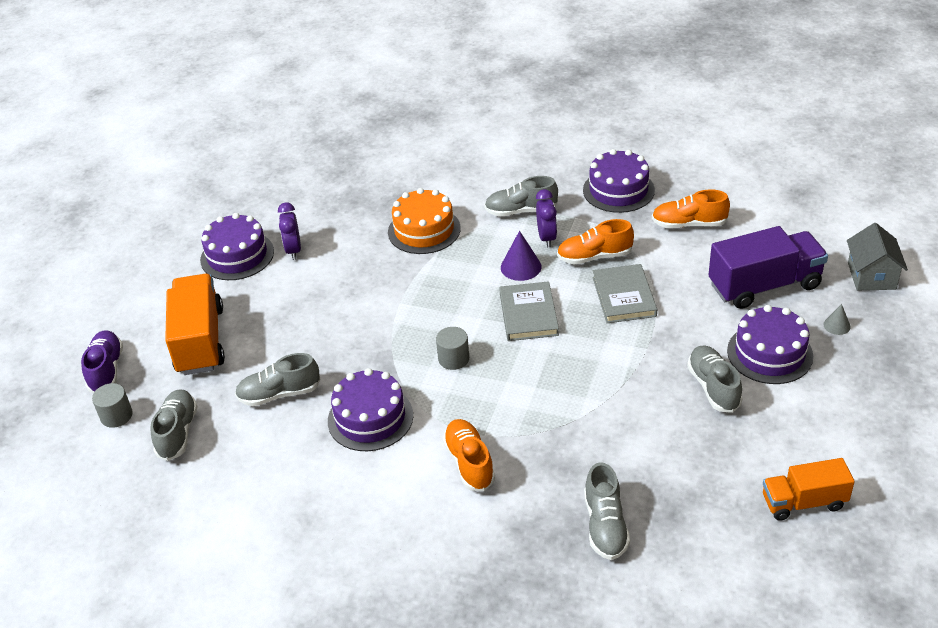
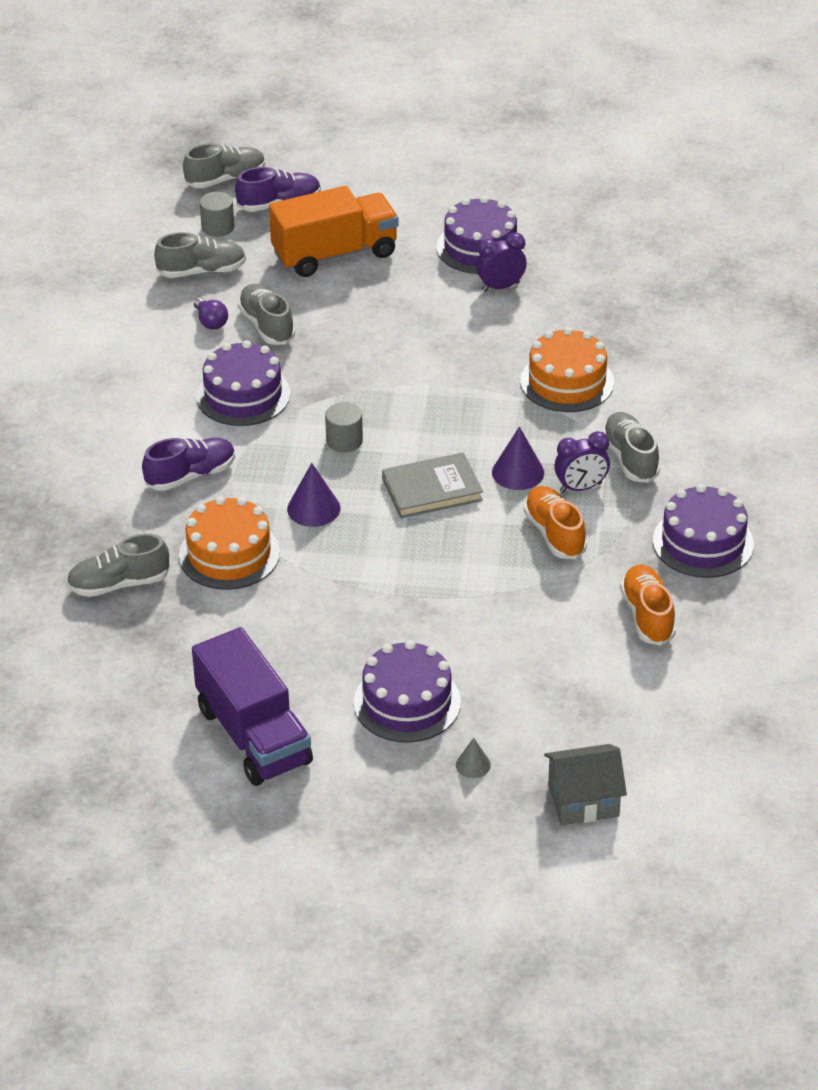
camera: 75 degrees right, 0 degrees up
(256, 432) = (211, 322): none -> purple light bulb
(469, 463) = (191, 475): orange shoe -> purple shoe
(534, 385) = (313, 508): none -> purple cone
(580, 445) = (229, 554): none -> orange cake
(624, 296) = (483, 567): grey book -> none
(713, 387) = (338, 655): grey shoe -> grey shoe (226, 179)
(764, 286) = (536, 694): purple truck -> purple truck (253, 735)
(803, 502) = (170, 736): orange truck -> none

